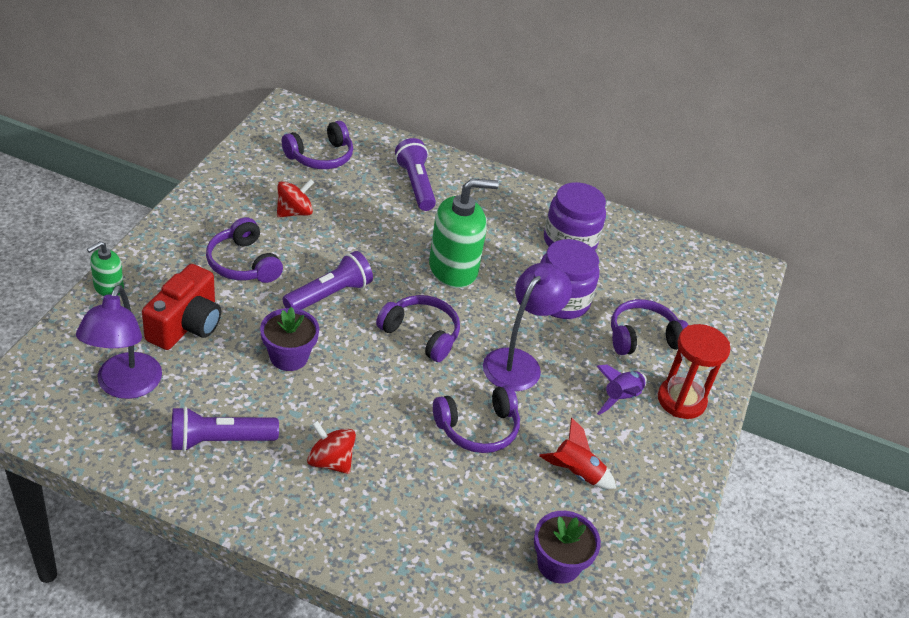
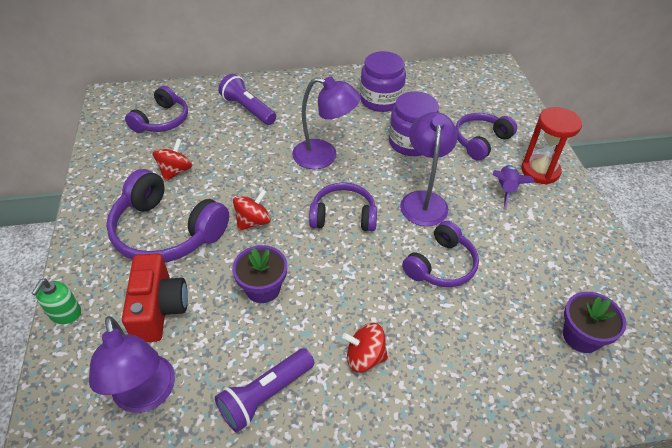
camera: 25 degrees left, 5 degrees up
(243, 263) = (166, 231): purple headphones -> purple headphones, size x1.58
(329, 295) = (253, 221): purple flashlight -> red spinning top
(453, 269) = (324, 156): green soap dispenser -> purple lamp
(576, 473) = (529, 260): red rocket -> none

